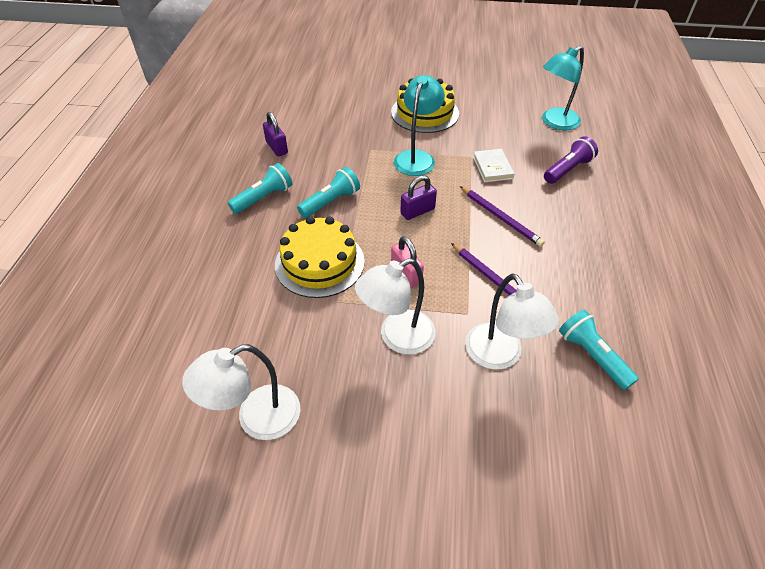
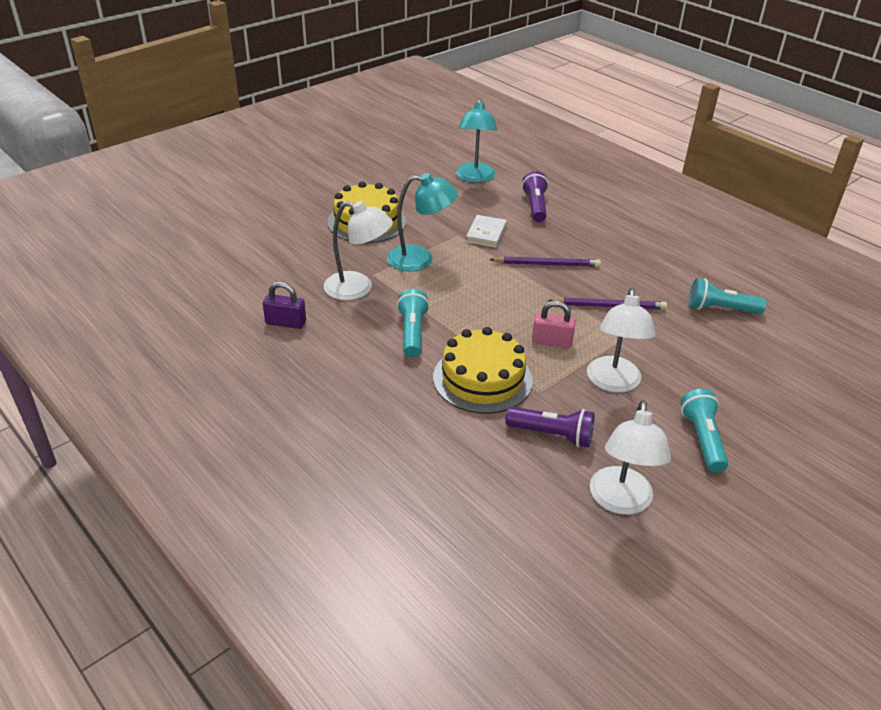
camera: 50 degrees left, 10 degrees down
(263, 198) = (350, 367): turquoise flashlight -> turquoise flashlight (702, 439)
(296, 335) = (552, 435): none -> purple flashlight
(417, 157) = (420, 259): turquoise lamp -> turquoise lamp turned 120 degrees clockwise
(417, 211) = (487, 296): purple padlock -> none
(492, 168) = (486, 234): white book -> white book turned 75 degrees clockwise
(499, 356) = (681, 346): white lamp -> white lamp (358, 288)

